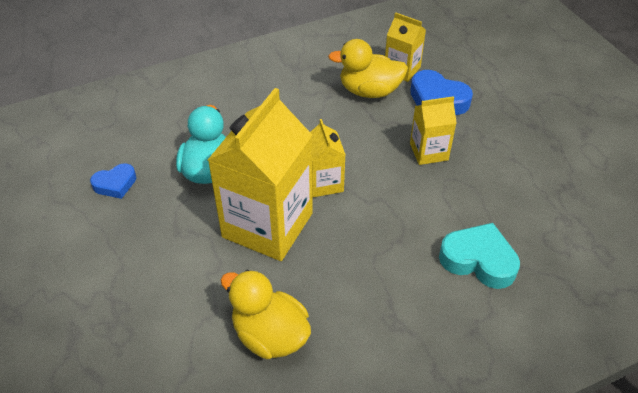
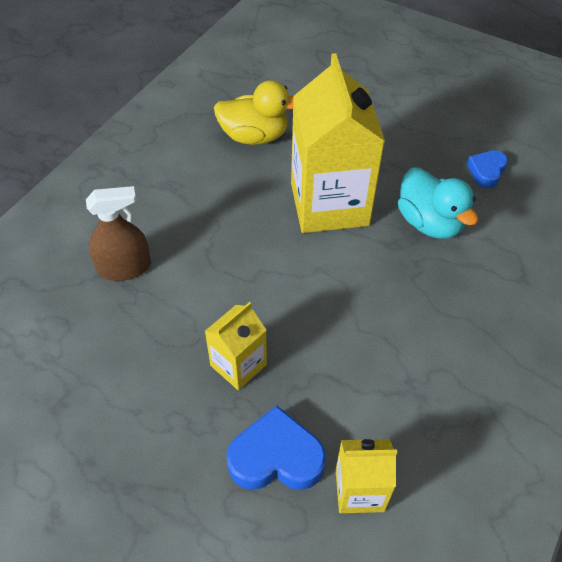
camera: 145 degrees right, 5 degrees up
(324, 183) = (316, 267): yellow carton -> none
(369, 91) = (369, 420): yellow duck -> none
(478, 260) = (124, 267): turquoise heart -> brown spray bottle

